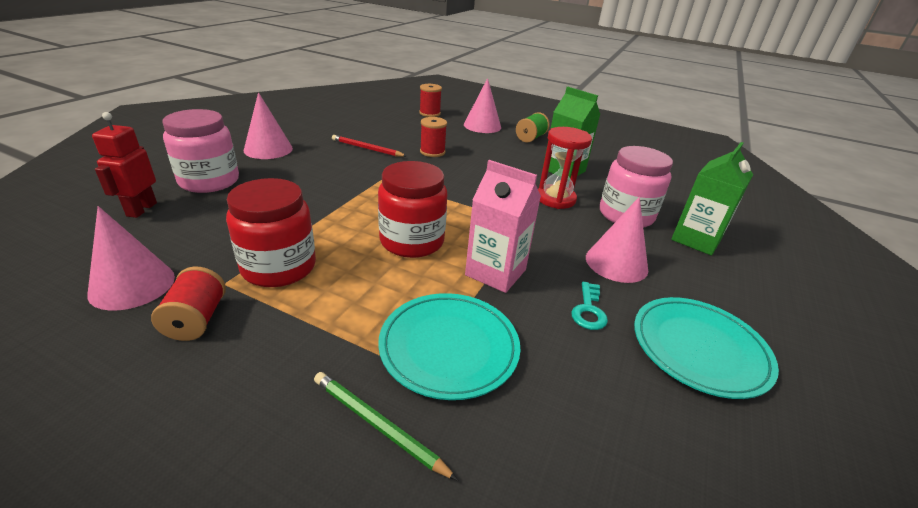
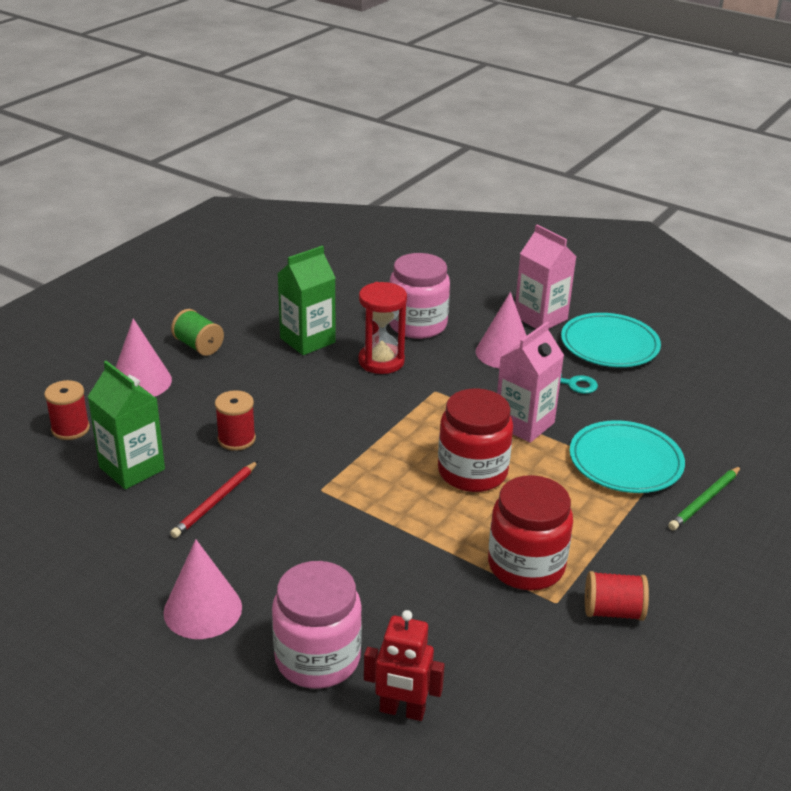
camera: 80 degrees left, 0 degrees up
(132, 285) = (566, 671): pink cone -> none
(696, 240) = (463, 299): green carton -> green carton (132, 468)
(709, 291) = (540, 318): none -> pink carton

